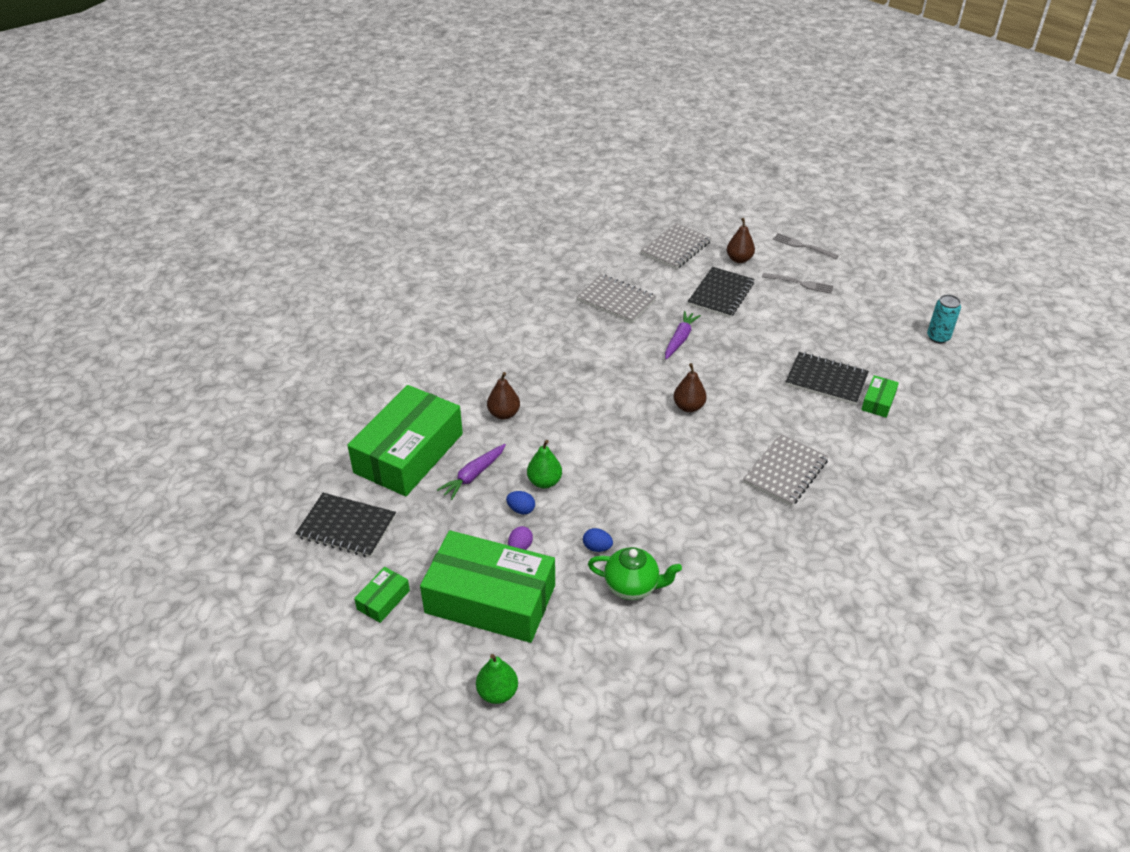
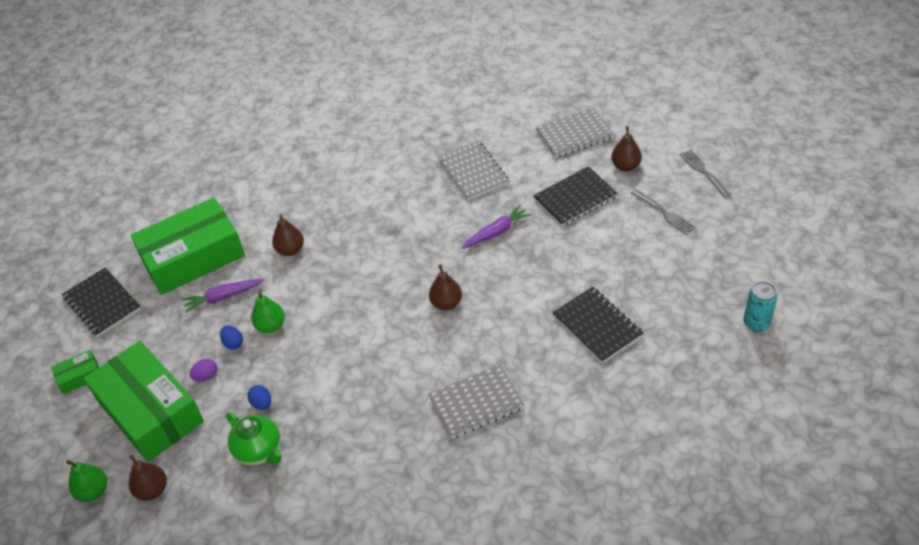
camera: 35 degrees right, 5 degrees up
(558, 664) = (152, 490): none -> brown pear
(878, 402) = (628, 369): green box -> none

